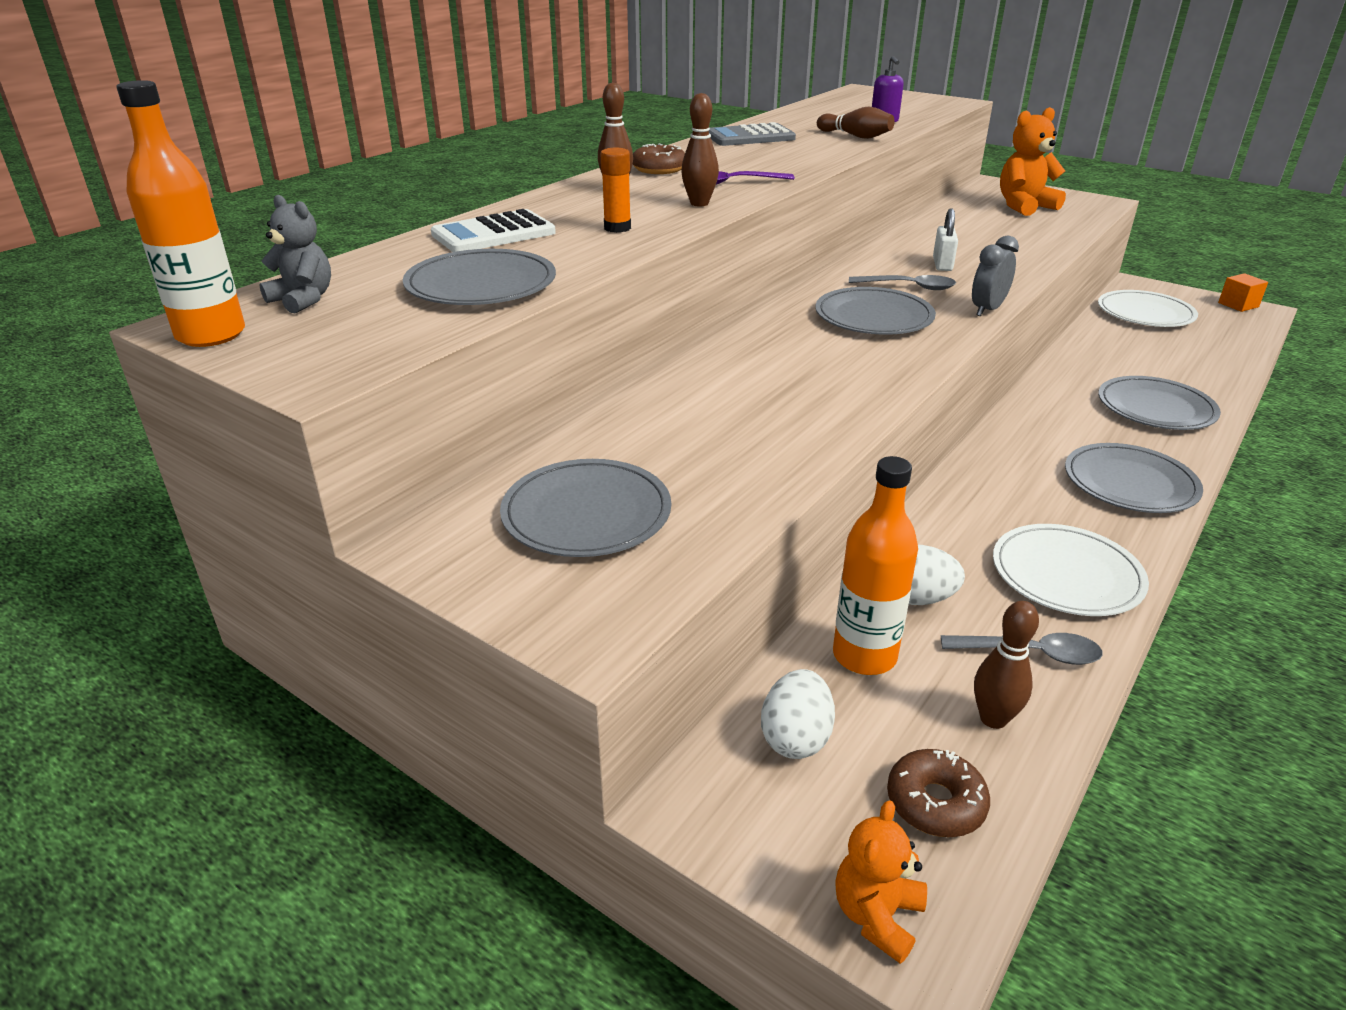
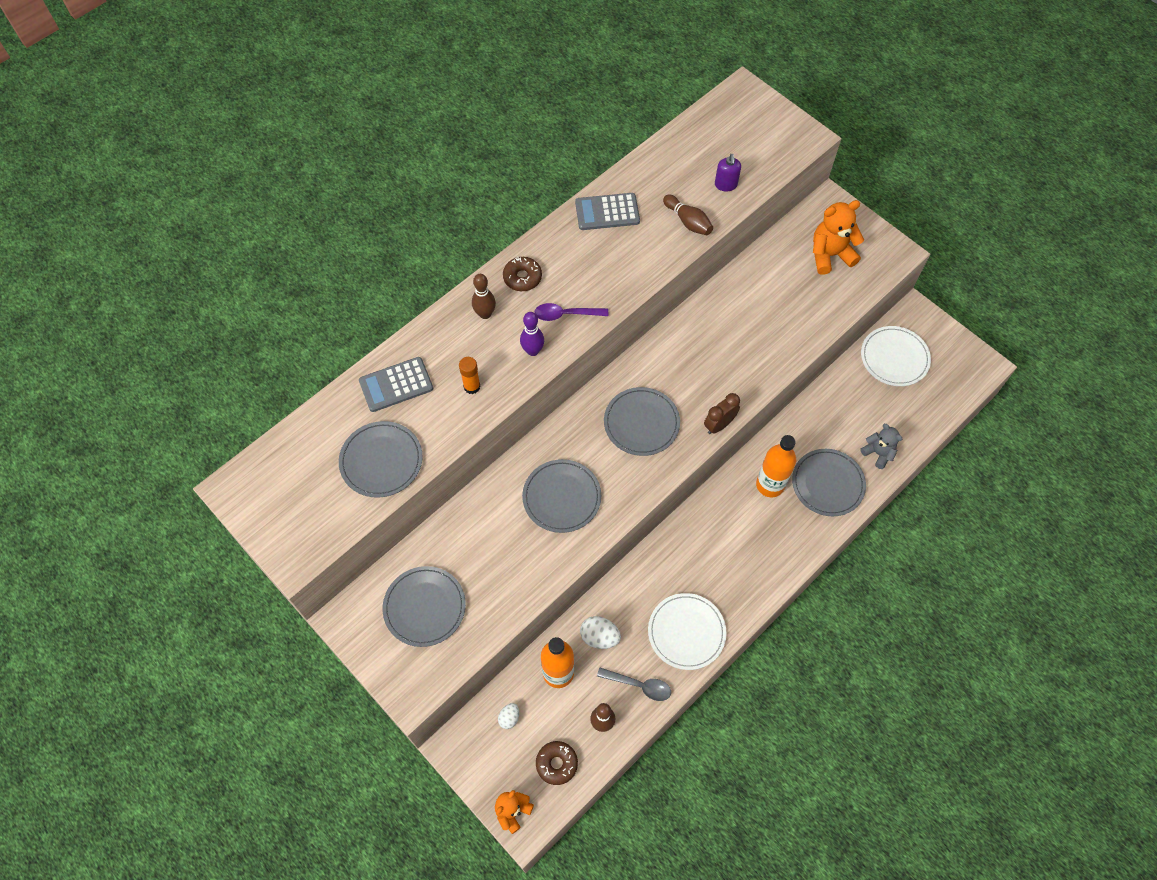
camera: 10 degrees right, 30 degrees up
(211, 335) = (243, 503): orange bottle -> orange bottle (770, 485)
(303, 300) = (286, 466): grey teddy bear -> grey teddy bear (878, 453)
(493, 234) = (396, 385): white calculator -> grey calculator
(699, 203) = (533, 351): brown bowling pin -> purple bowling pin
(795, 738) = (509, 718): white egg -> white egg, size x0.61
(908, 287) = (681, 383): grey spoon -> none
(942, 264) = (719, 351): white padlock -> none
(987, 310) = (719, 425): grey clock -> brown clock
(1130, 483) = (765, 559): grey plate -> grey plate (561, 497)
(1238, 305) = (973, 356): orange cube -> none

